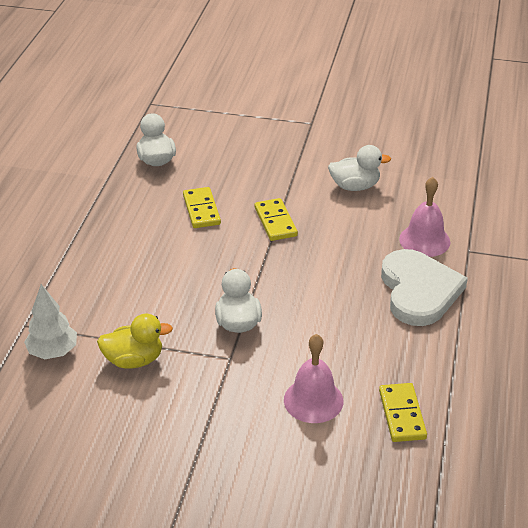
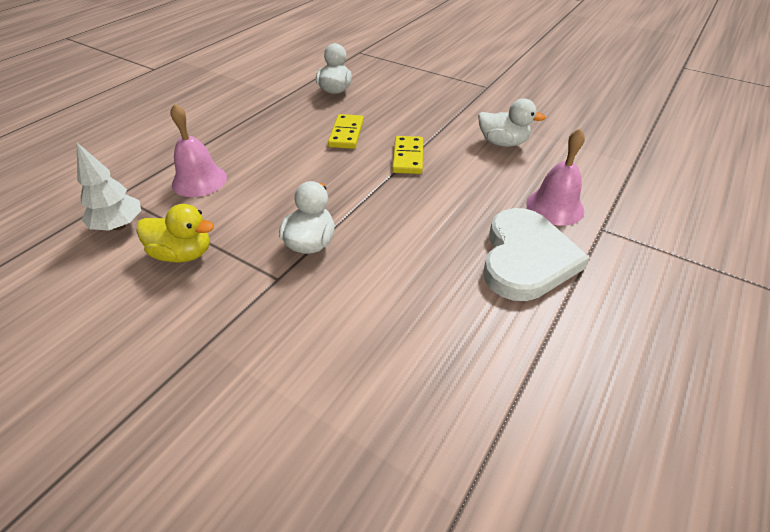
camera: 20 degrees right, 5 degrees up
(313, 400) = (336, 357): pink bell -> pink bell (199, 180)
(402, 414) = (435, 413): yellow domino -> none

